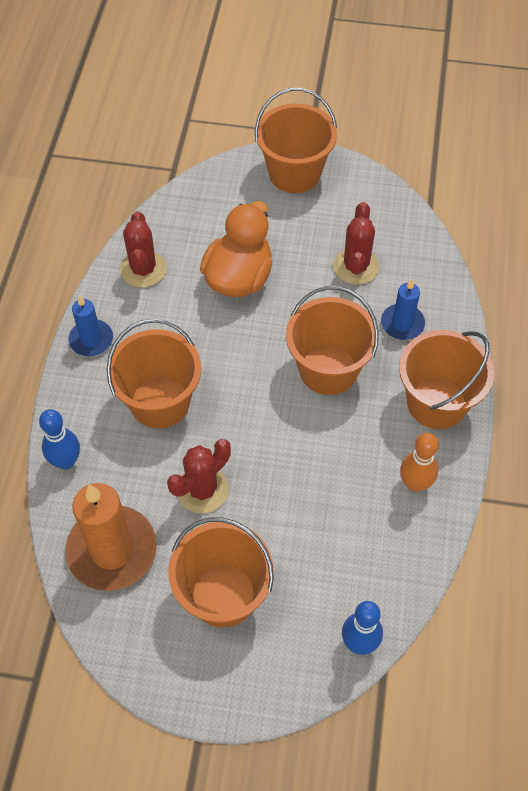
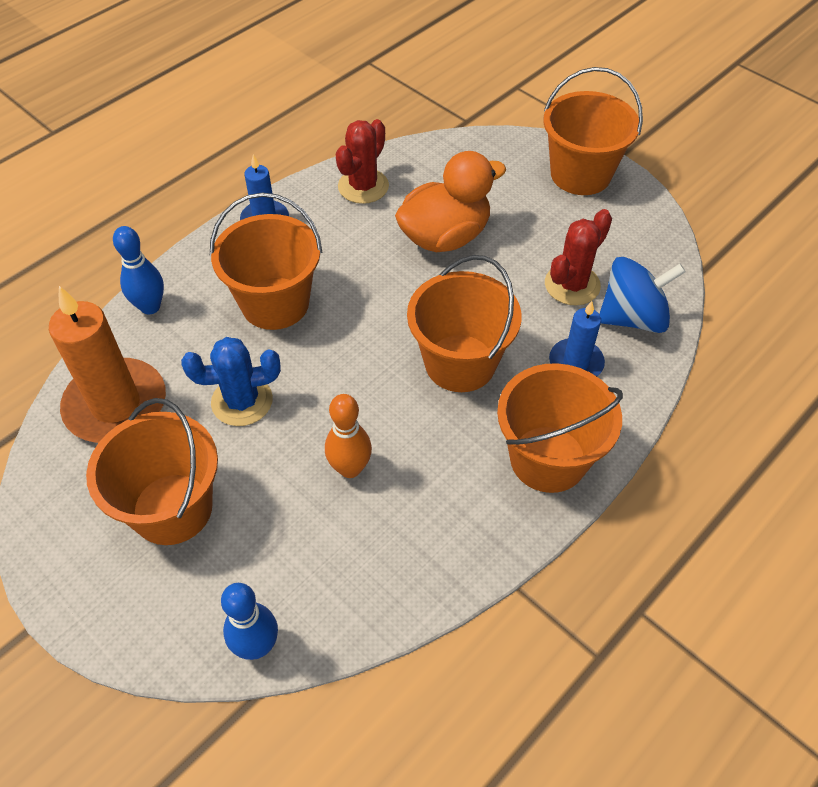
camera: 35 degrees right, 5 degrees down
(202, 490) = (242, 401): red cactus -> blue cactus
(413, 269) = (632, 317): none -> blue spinning top
(415, 483) = (455, 524): orange bowling pin -> orange bowling pin (350, 468)

